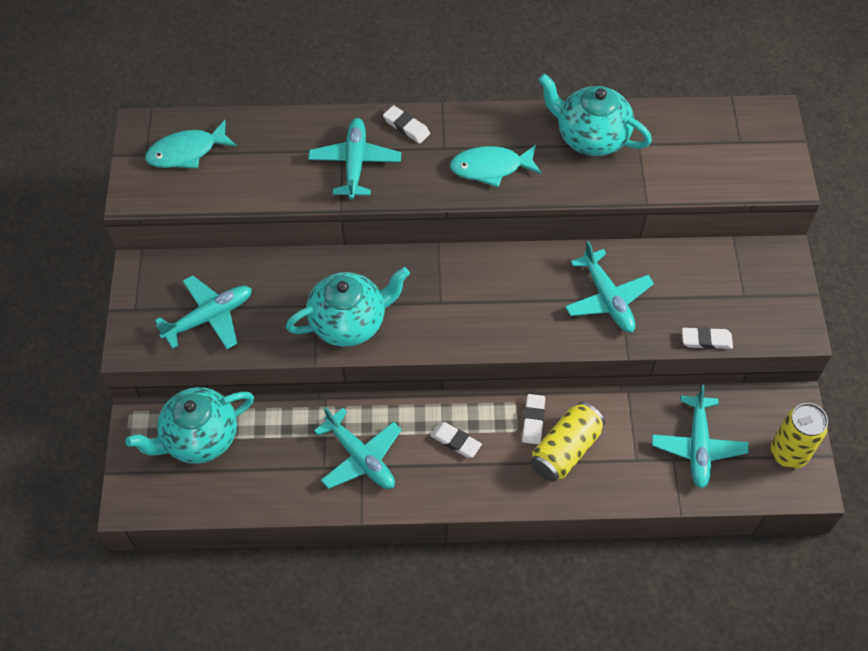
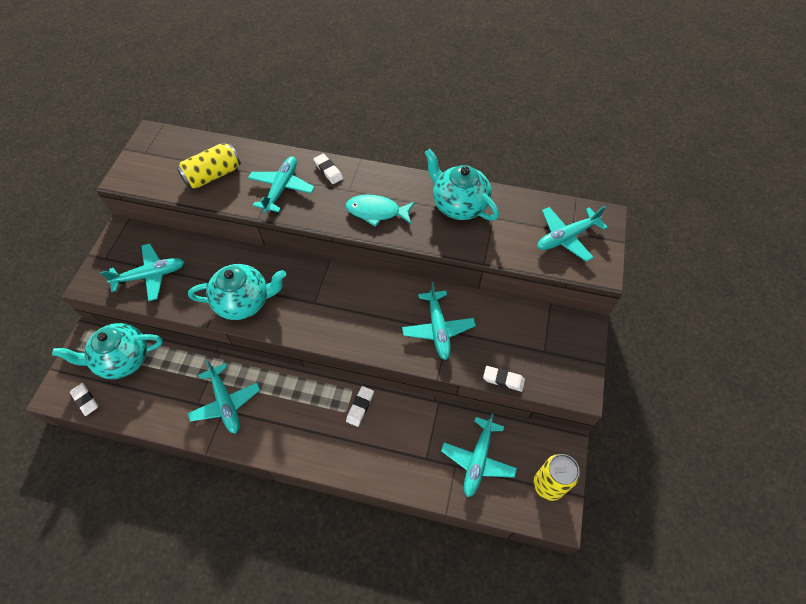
camera: 15 degrees right, 0 degrees up
(187, 152) = (172, 157): turquoise fish -> none
(455, 441) = (297, 408): white eraser -> white eraser (85, 400)
(565, 450) = (375, 436): yellow can -> yellow can (213, 175)
(734, 150) = (566, 237): none -> turquoise plane

